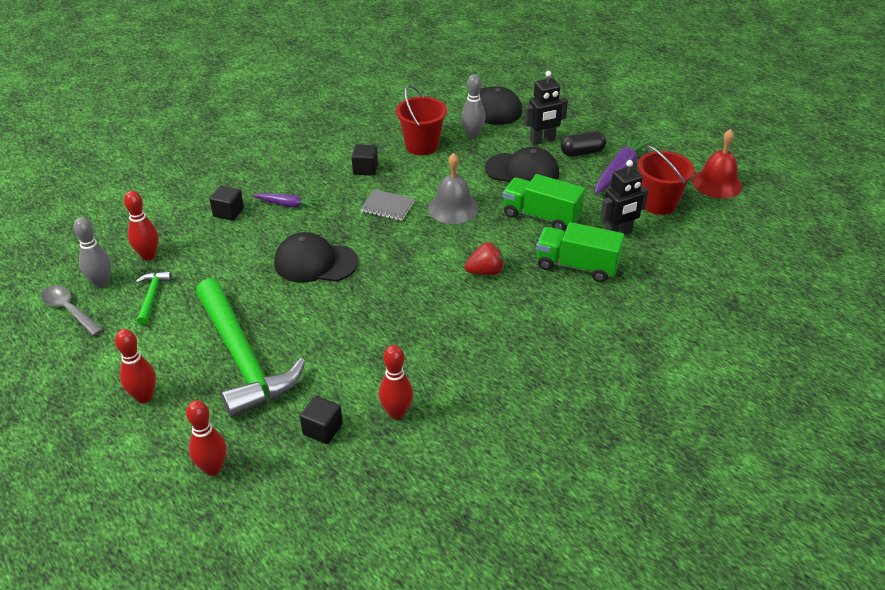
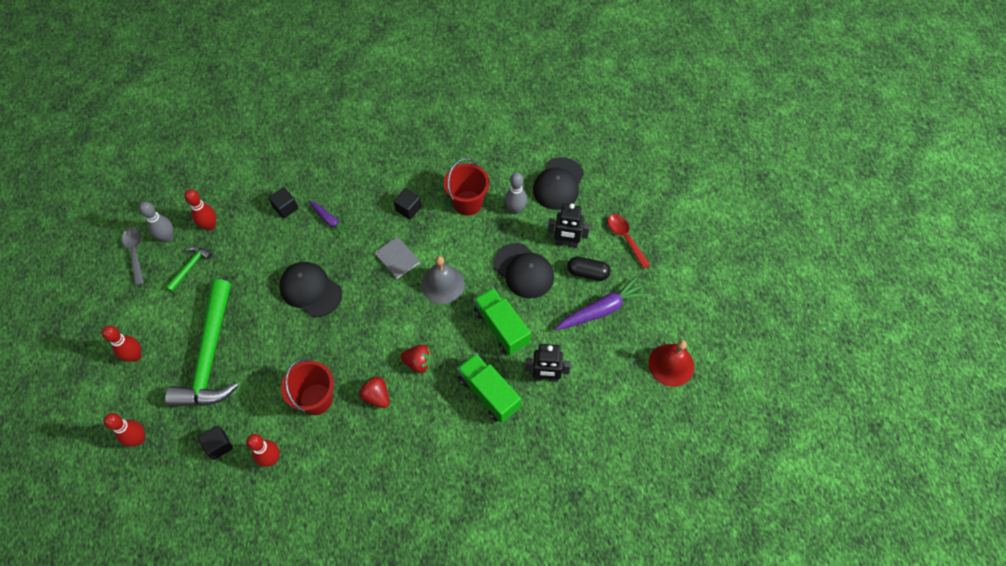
camera: 30 degrees right, 20 degrees up
(466, 314) = (376, 396): none -> red strawberry
(591, 120) = (625, 238): none -> red spoon
(658, 203) = (604, 362): red bucket -> red bucket (316, 399)

